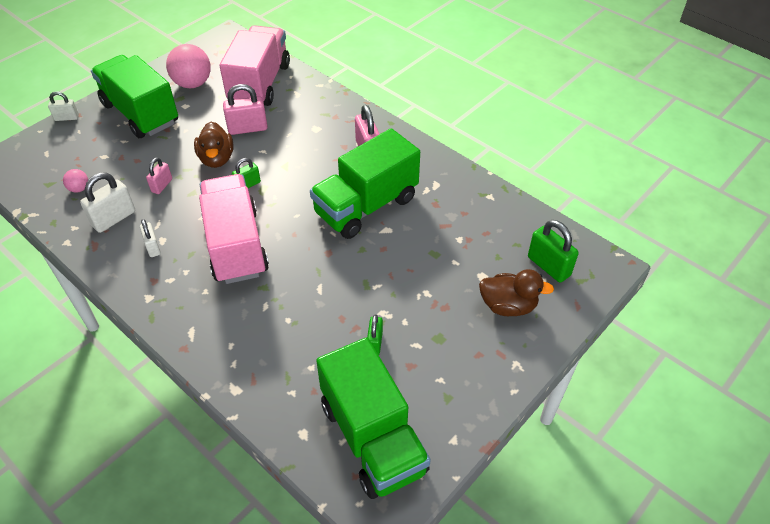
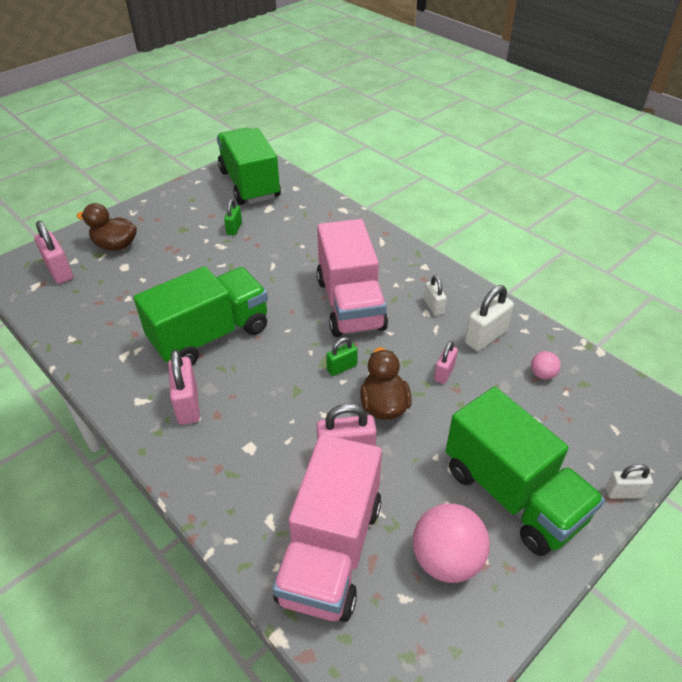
camera: 175 degrees left, 5 degrees down
(548, 266) = (59, 271): green padlock -> pink padlock

